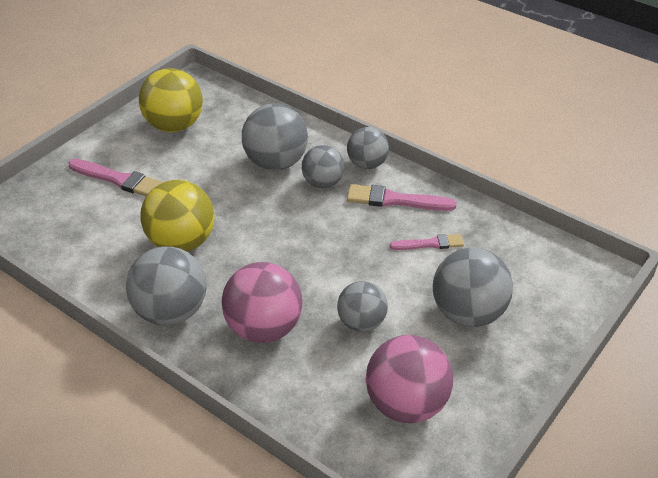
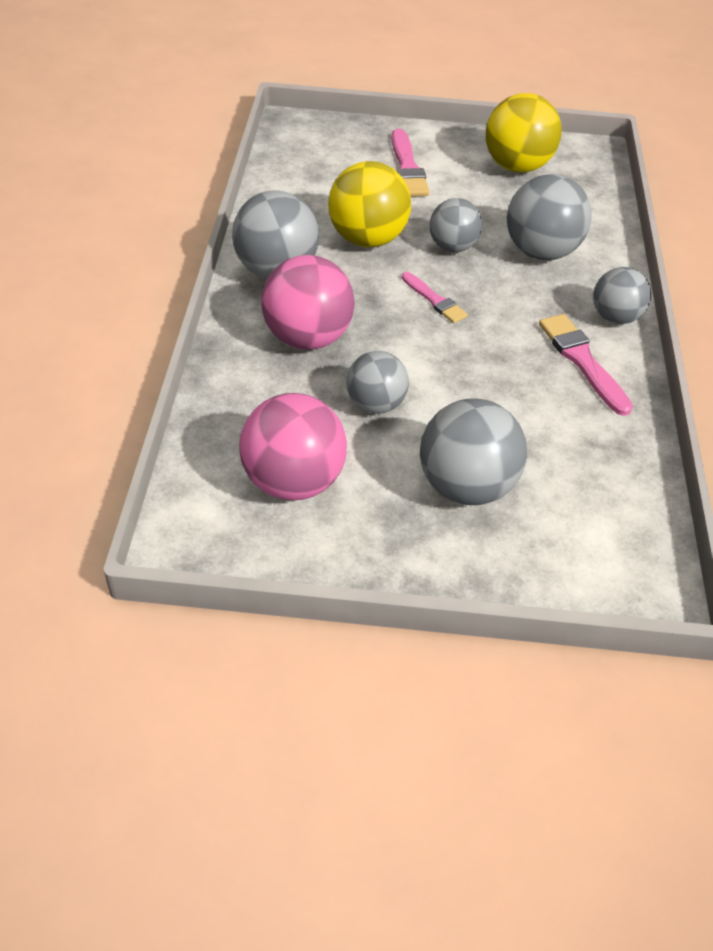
camera: 55 degrees right, 5 degrees up
(323, 183) = (548, 296): grey ball -> grey ball (452, 247)
(430, 244) = (543, 415): pink brush -> pink brush (434, 300)

